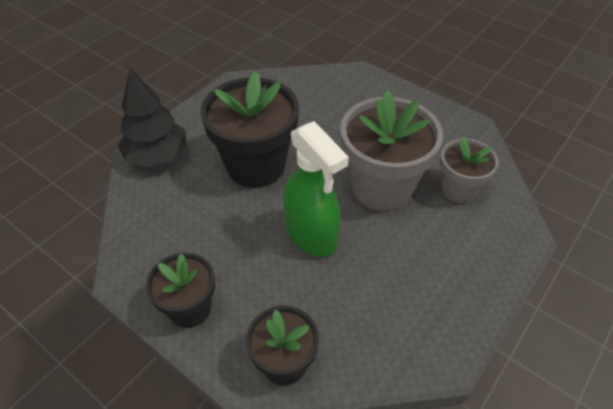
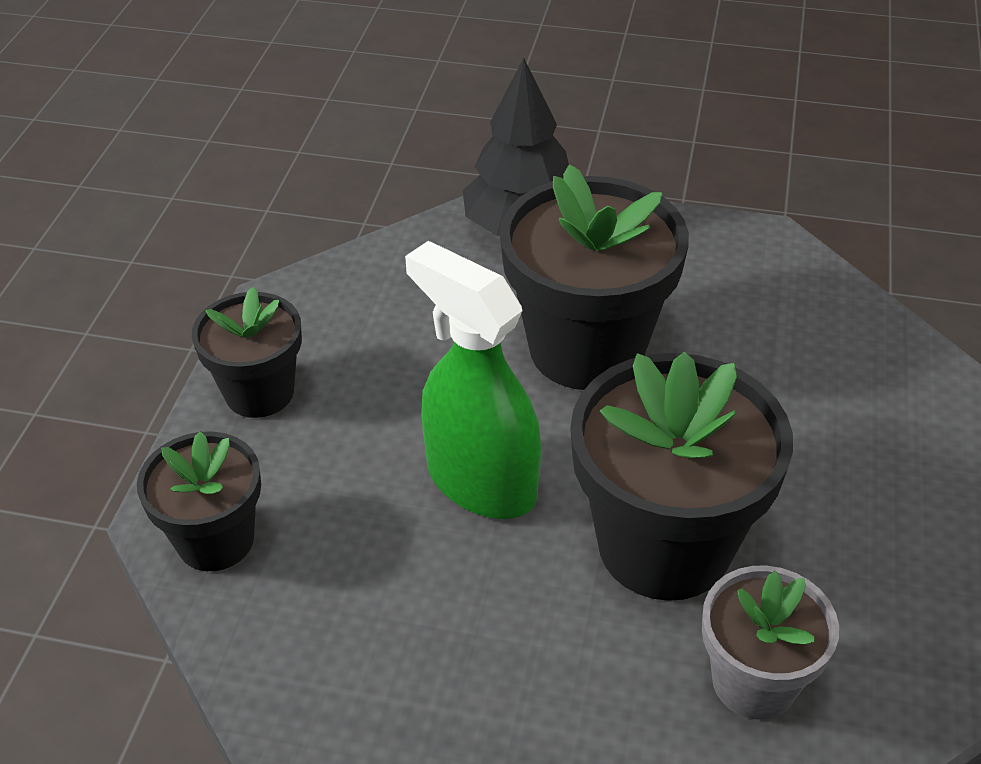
camera: 65 degrees right, 5 degrees down
(311, 235) = (480, 481): green spray bottle -> green spray bottle turned 105 degrees clockwise
(381, 187) = (664, 545): grey flower pot -> black flower pot

